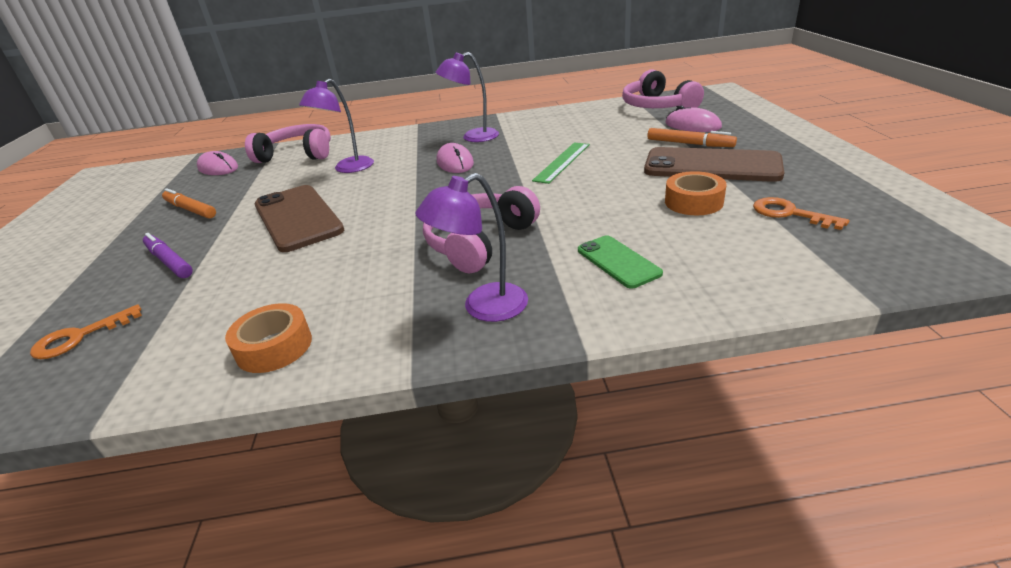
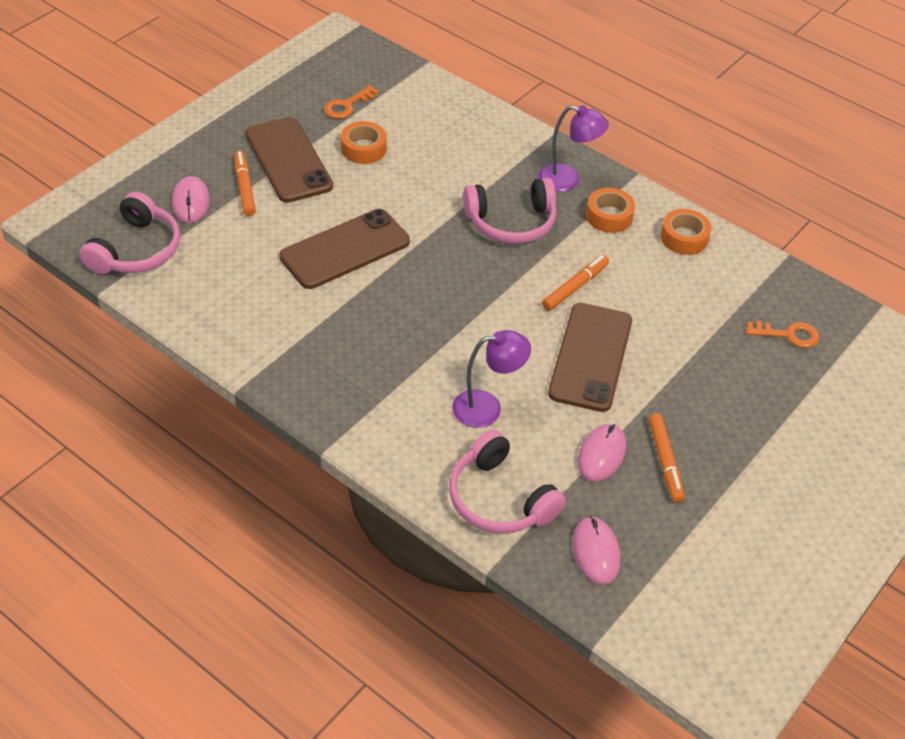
camera: 140 degrees left, 15 degrees up
(169, 261) = (711, 379): purple marker -> none
(358, 241) = (575, 287): none -> orange marker
(391, 307) = (609, 216): none -> orange tape
(455, 162) = (404, 326): pink mouse -> pink mouse (601, 454)
(473, 137) = (331, 357): purple lamp -> none
(562, 162) = (345, 249): green ruler -> brown phone
(618, 261) = (472, 152): green phone -> none
(789, 214) = (347, 105): orange key -> orange key turned 45 degrees clockwise

